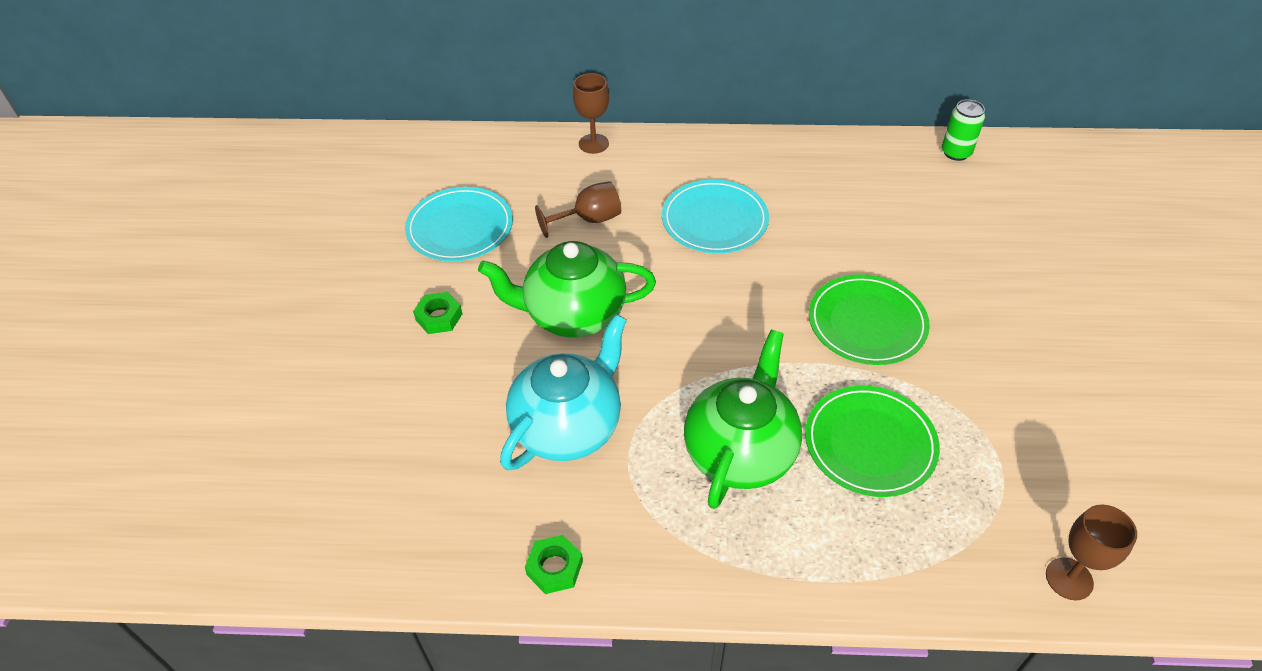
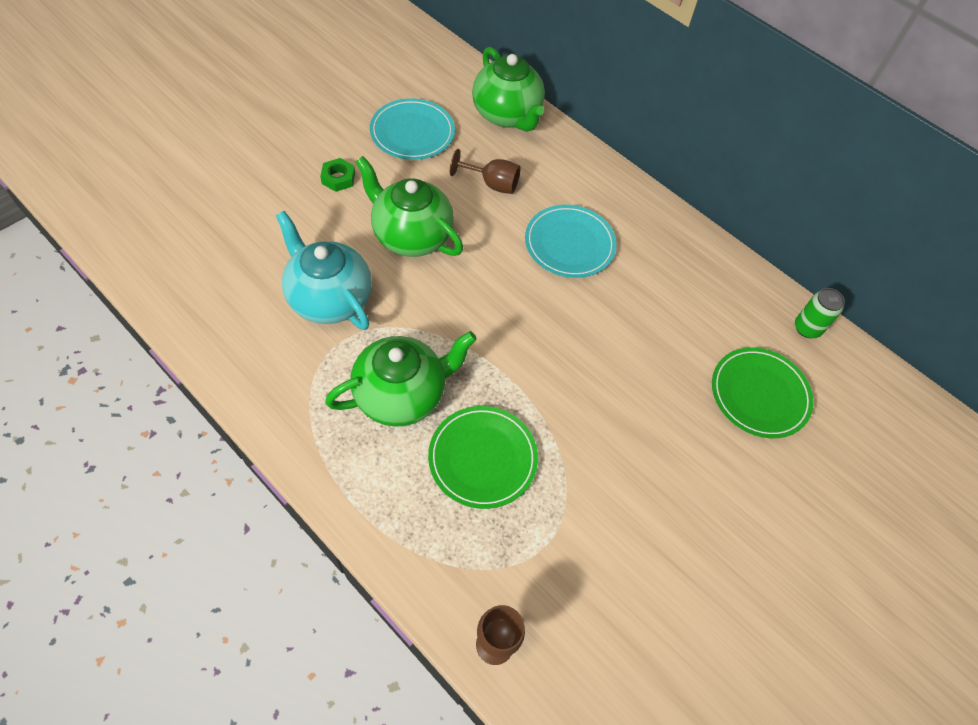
camera: 35 degrees right, 10 degrees up
(528, 155) = (507, 115): none -> green teapot
(554, 568) = (231, 367): green nut -> none
(568, 427) = (329, 298): turquoise teapot -> turquoise teapot turned 120 degrees counterclockwise
(593, 144) = (556, 136): brown goblet -> none
(867, 323) = (580, 387): green plate -> green plate (759, 394)

